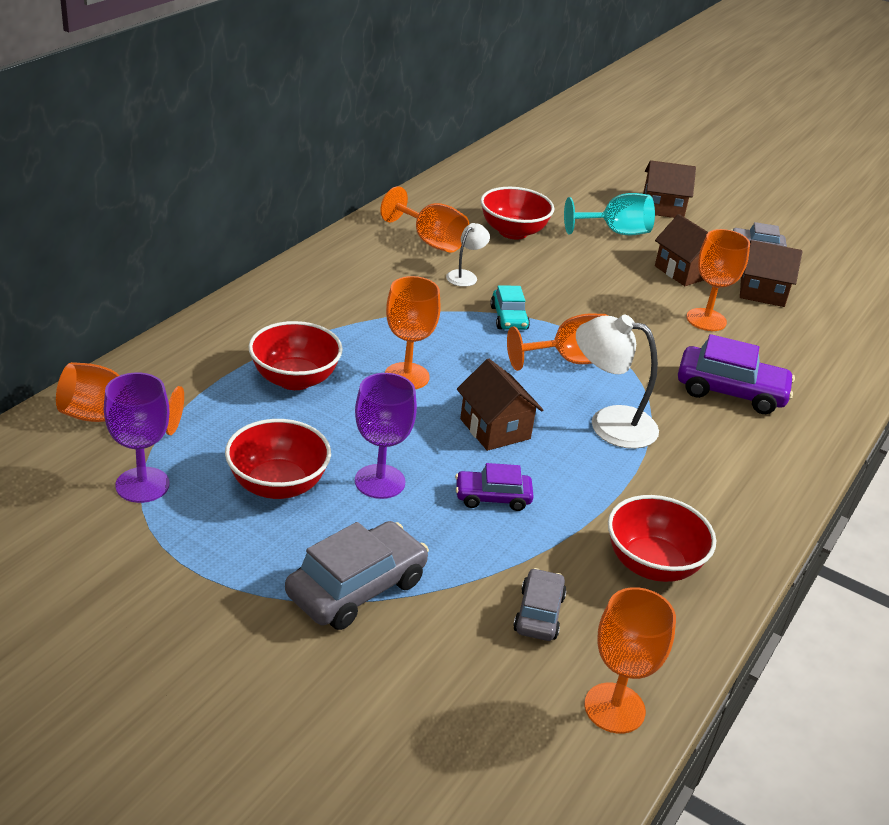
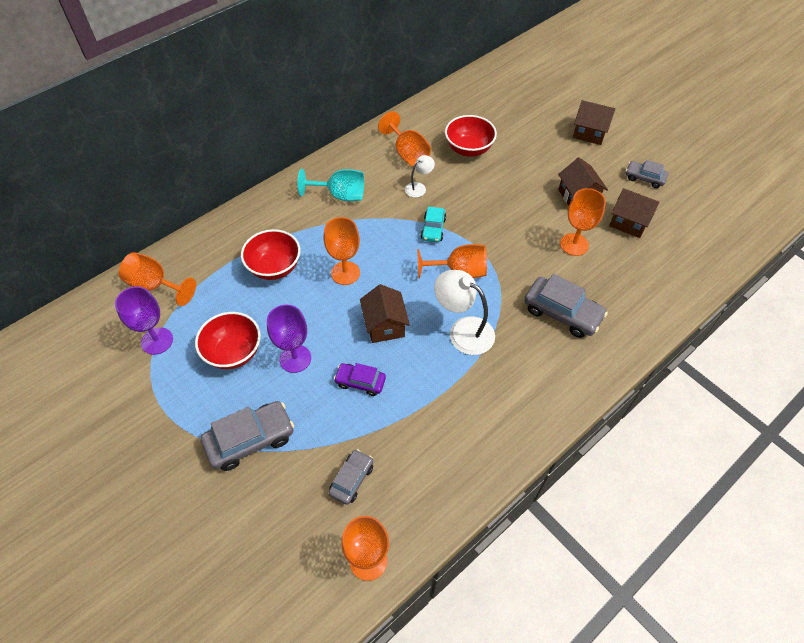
camera: 20 degrees right, 20 degrees up
(615, 232) = (543, 154): turquoise goblet -> turquoise goblet (340, 195)
(652, 564) = (441, 453): red bowl -> none
(730, 391) = (562, 313): purple car -> grey car

